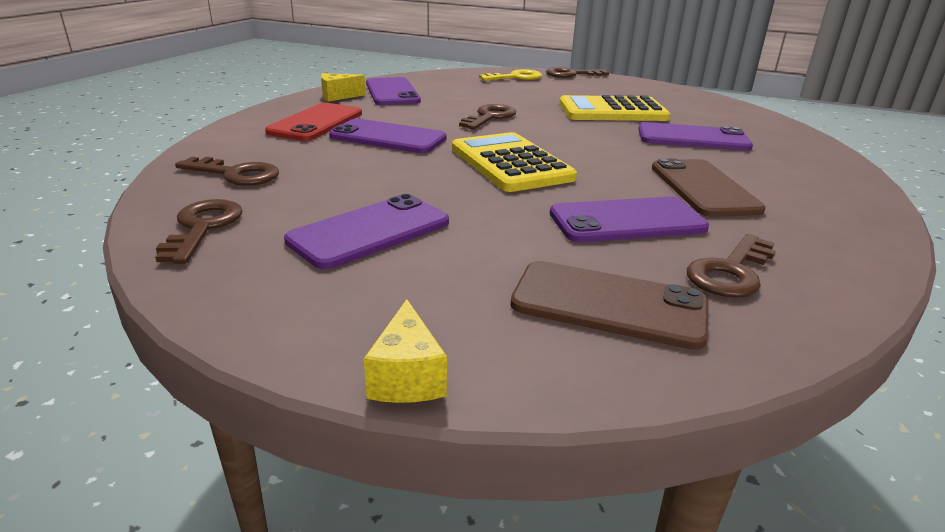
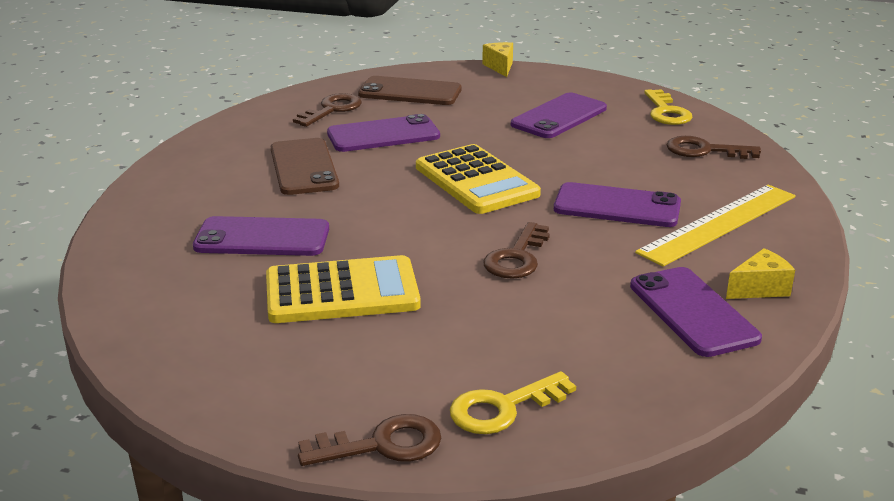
camera: 175 degrees right, 0 degrees up
(203, 227) = (666, 112): brown key -> yellow key
(316, 123) = (719, 224): red phone -> yellow ruler

